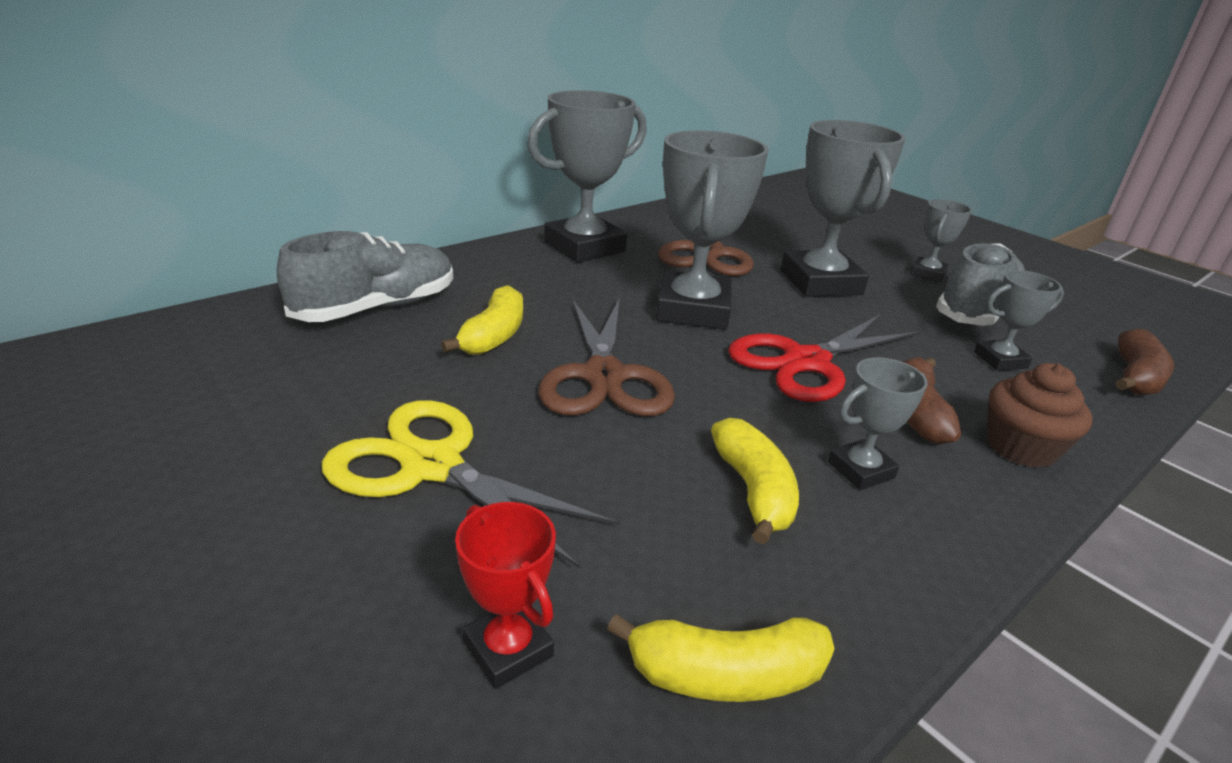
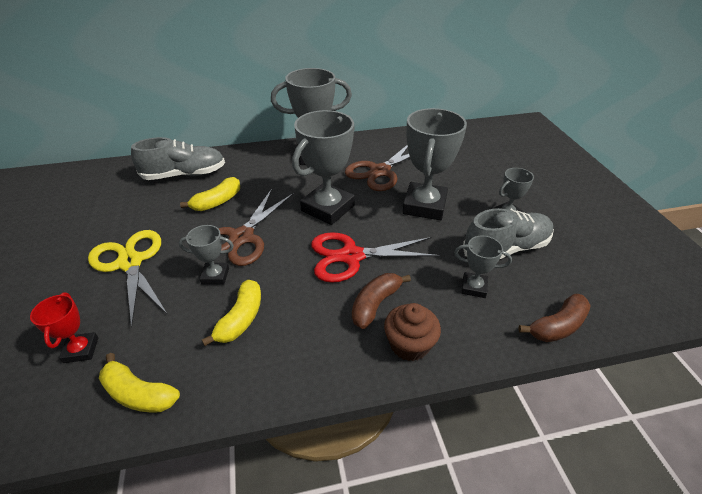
camera: 30 degrees right, 10 degrees up
(860, 470) = (304, 326): grey trophy -> grey trophy (215, 276)

